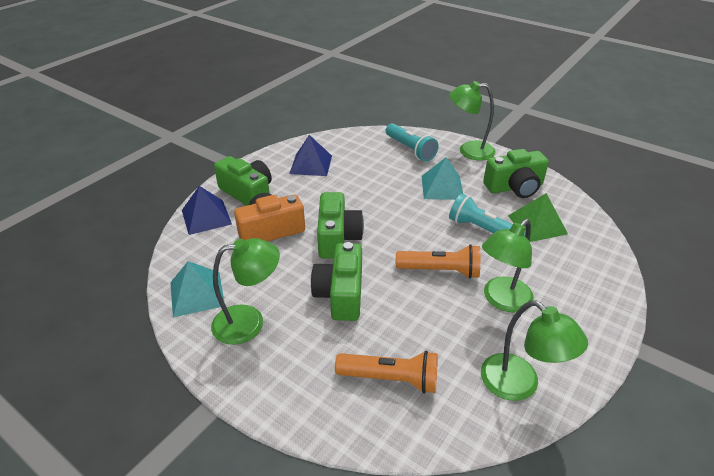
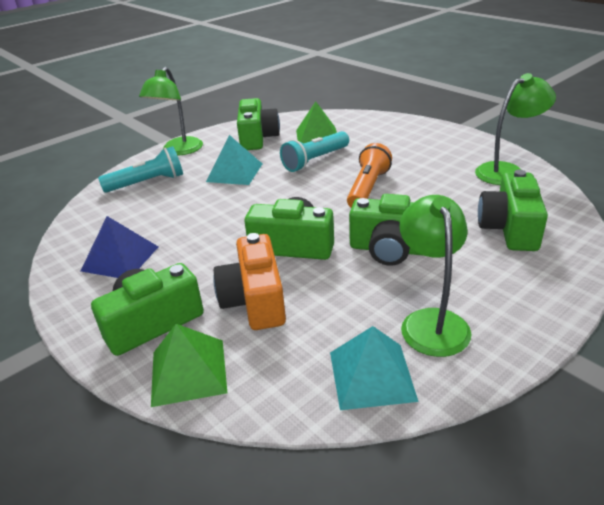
camera: 75 degrees left, 5 degrees down
(206, 217) = (189, 371): blue pyramid -> green pyramid
(391, 379) = (509, 228): orange flashlight -> green camera
(501, 300) = (412, 165): green lamp -> none

